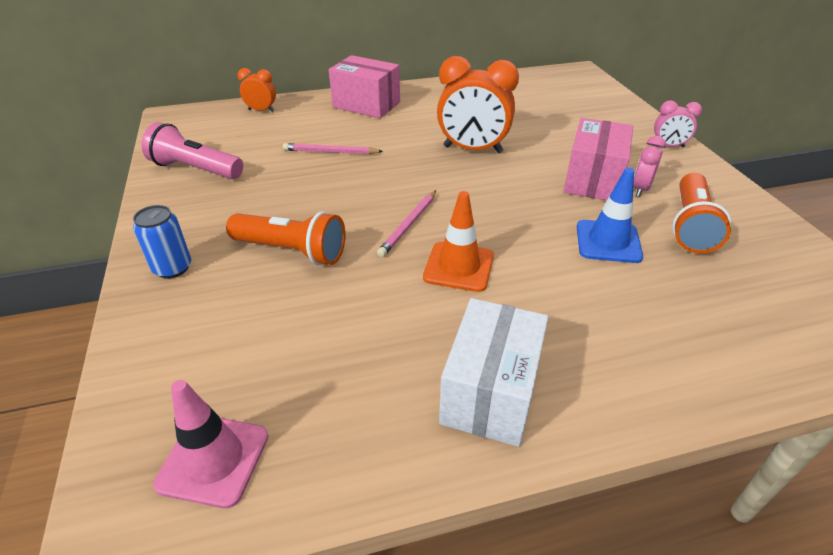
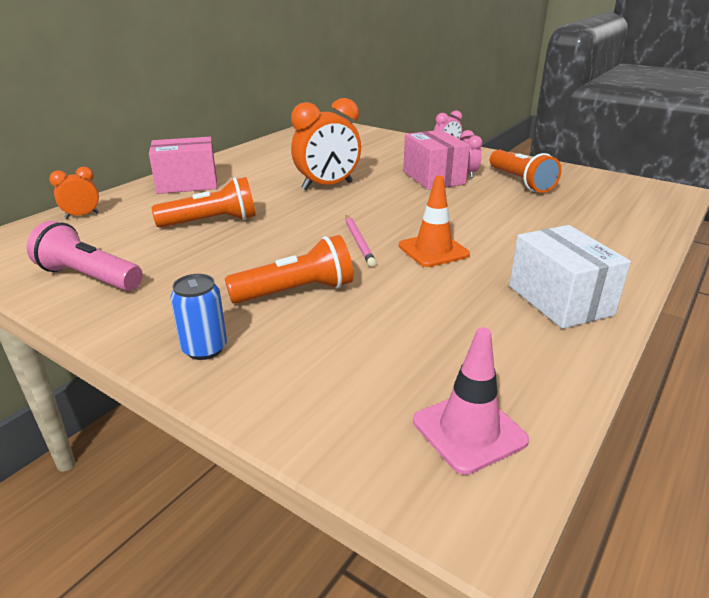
camera: 40 degrees left, 10 degrees down
(195, 169) = (89, 277): pink flashlight -> pink flashlight turned 45 degrees clockwise
(331, 152) = (211, 222): pink pencil -> orange flashlight
(608, 242) = (494, 204): blue traffic cone -> none

